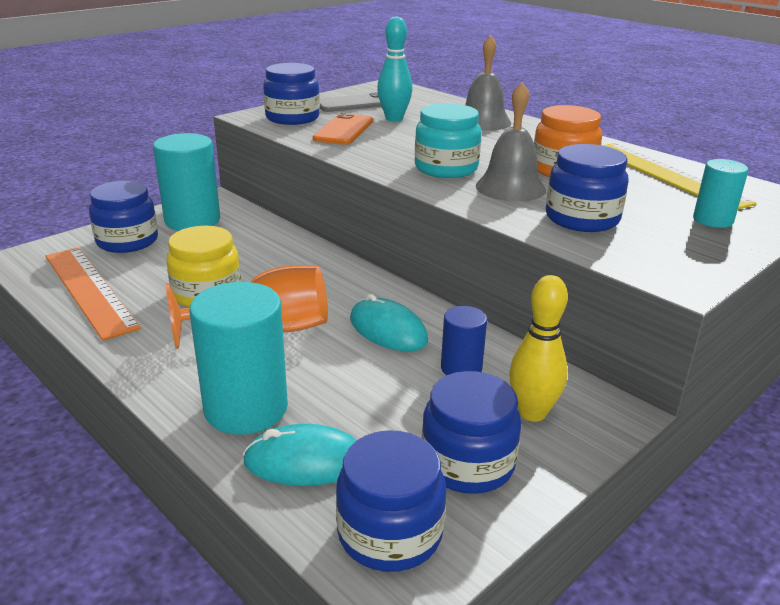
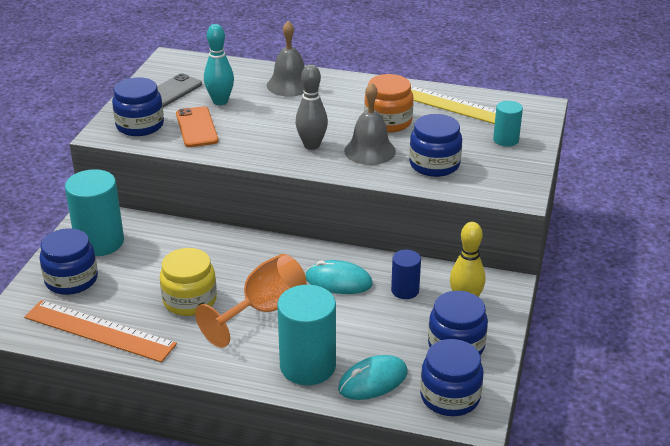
camera: 30 degrees left, 5 degrees up
(446, 168) = (312, 145): turquoise jar -> grey bowling pin

